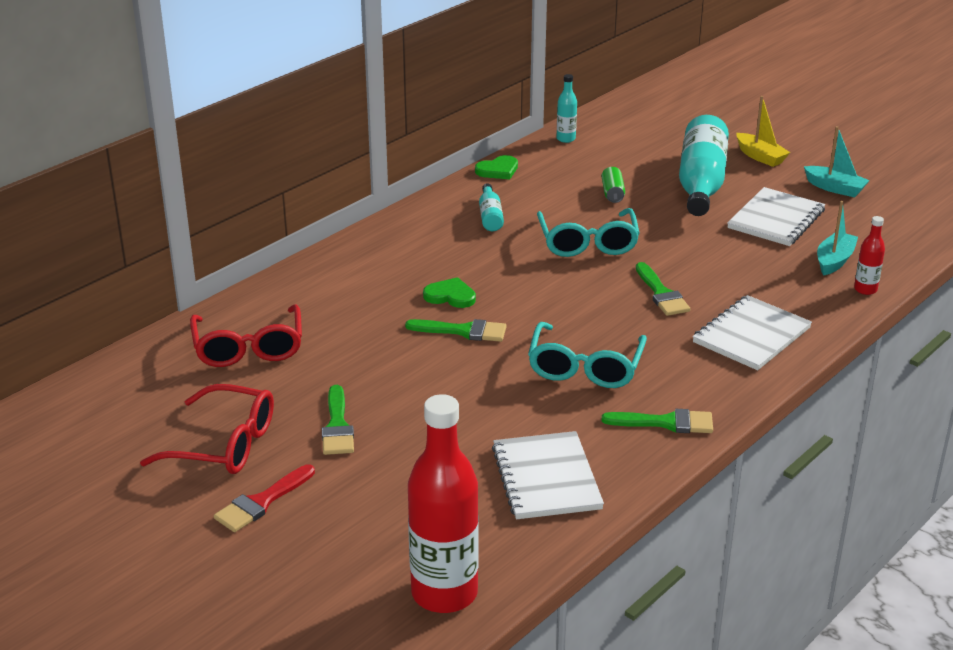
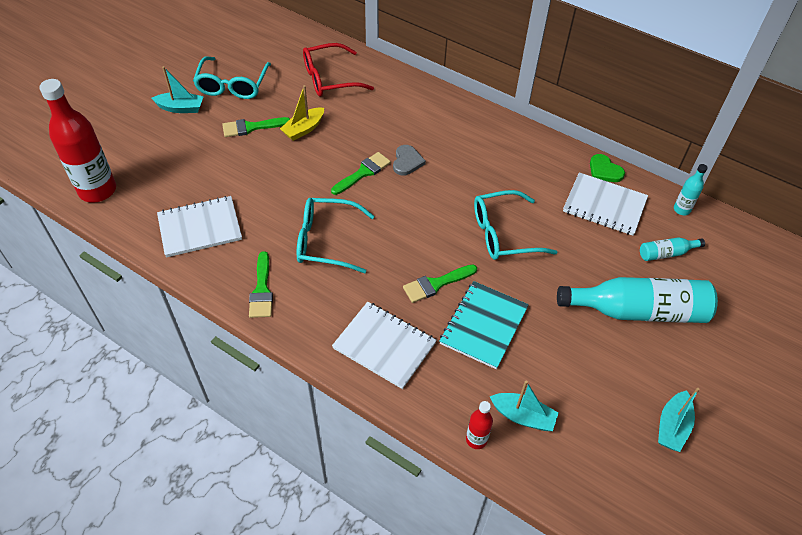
camera: 80 degrees right, 20 degrees up
(224, 444) = (232, 85): red glasses -> turquoise glasses
(262, 502) = (181, 108): red brush -> turquoise boat
(450, 296) = (407, 162): green heart -> grey heart
(463, 331) = (363, 172): green brush -> green brush turned 135 degrees counterclockwise
(490, 216) = (527, 172): turquoise bottle -> turquoise bottle (666, 253)
(612, 193) = (593, 246): green can -> none
(721, 270) = (483, 325): none -> turquoise notebook
(760, 157) = (714, 361): yellow boat -> yellow boat (303, 129)
(776, 219) = (588, 370): white notebook -> white notebook (604, 205)

